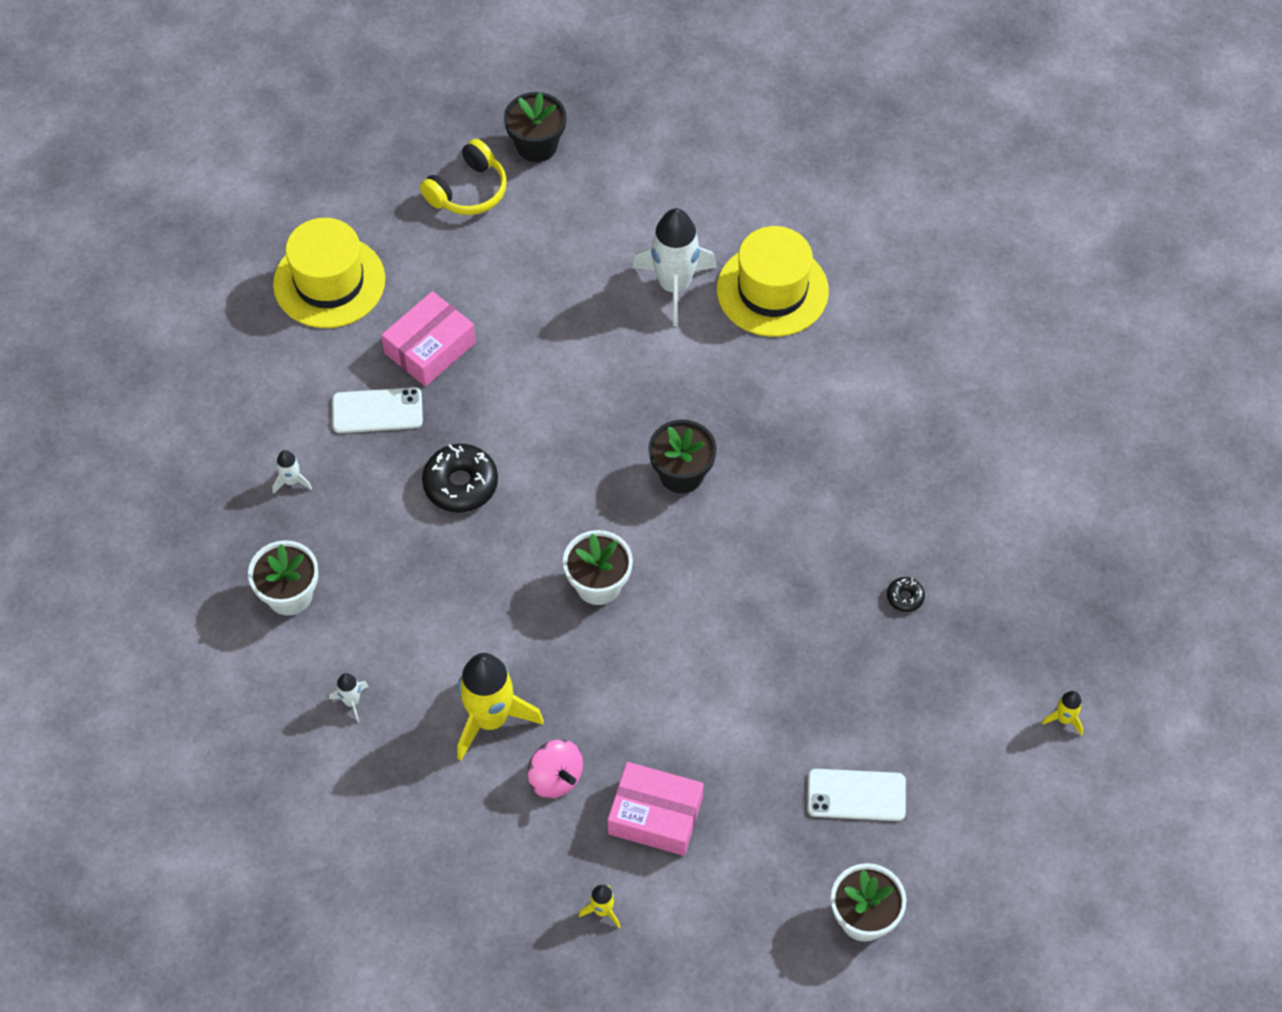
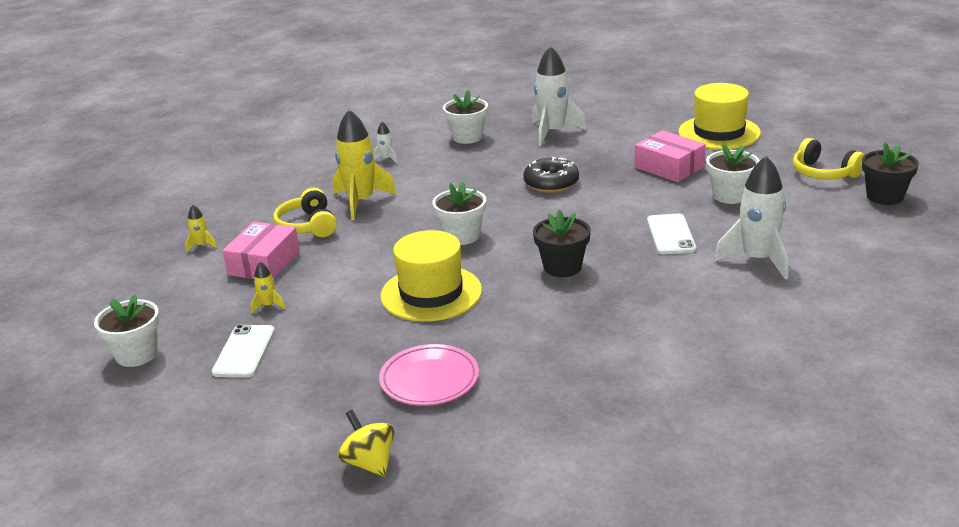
camera: 95 degrees right, 30 degrees down
(291, 481) = (553, 132): white rocket -> white rocket, size x2.26
(377, 411) = (611, 153): white phone -> white phone (671, 234)
(518, 292) = (730, 195): none -> white flower pot
(555, 778) = (308, 226): pink spinning top -> yellow headphones
(772, 290) = (768, 308): yellow hat -> yellow hat (431, 293)
(905, 597) = (429, 380): black donut -> pink plate
(1038, 638) = (369, 463): none -> yellow spinning top
(1064, 719) = (275, 477): yellow rocket -> yellow rocket (268, 306)

